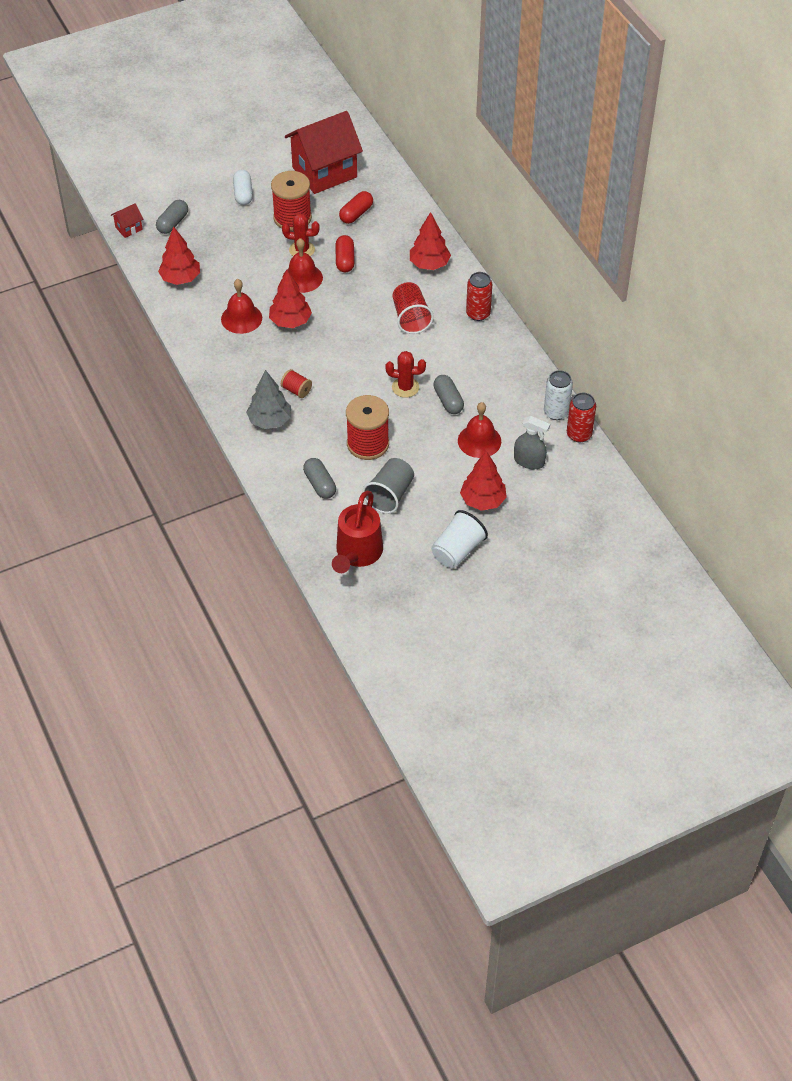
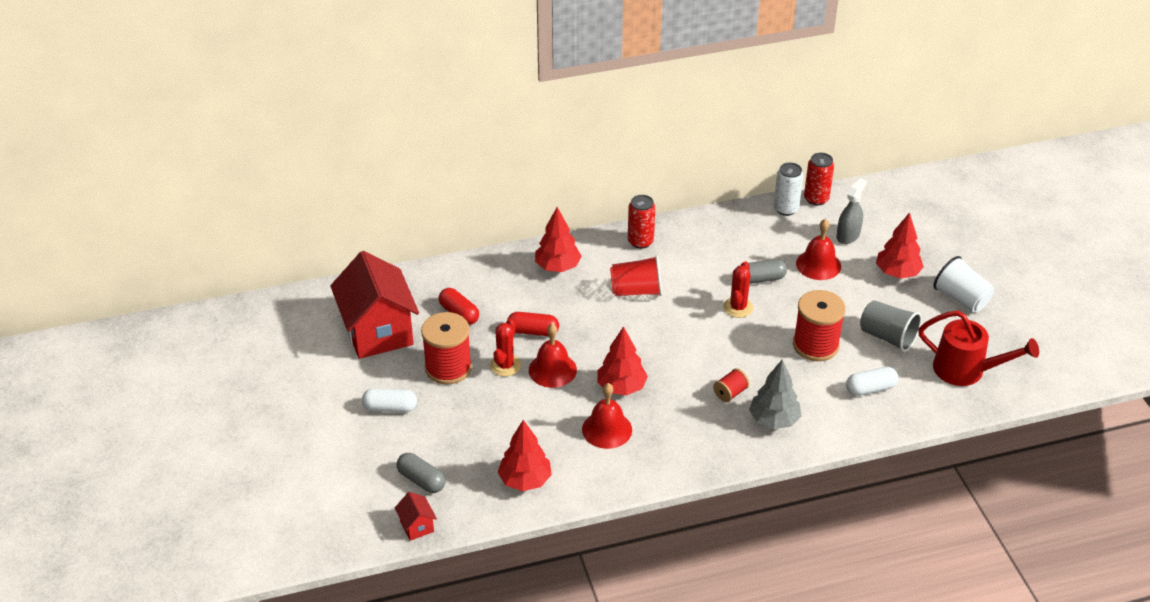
camera: 80 degrees left, 10 degrees down
(320, 484) = (870, 389): grey capsule -> white capsule

